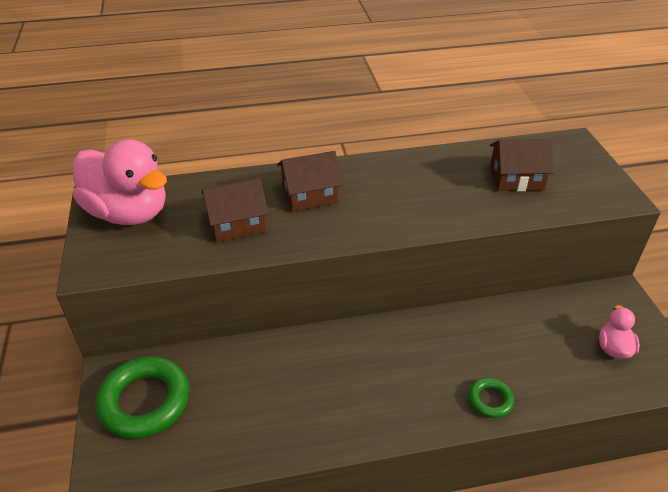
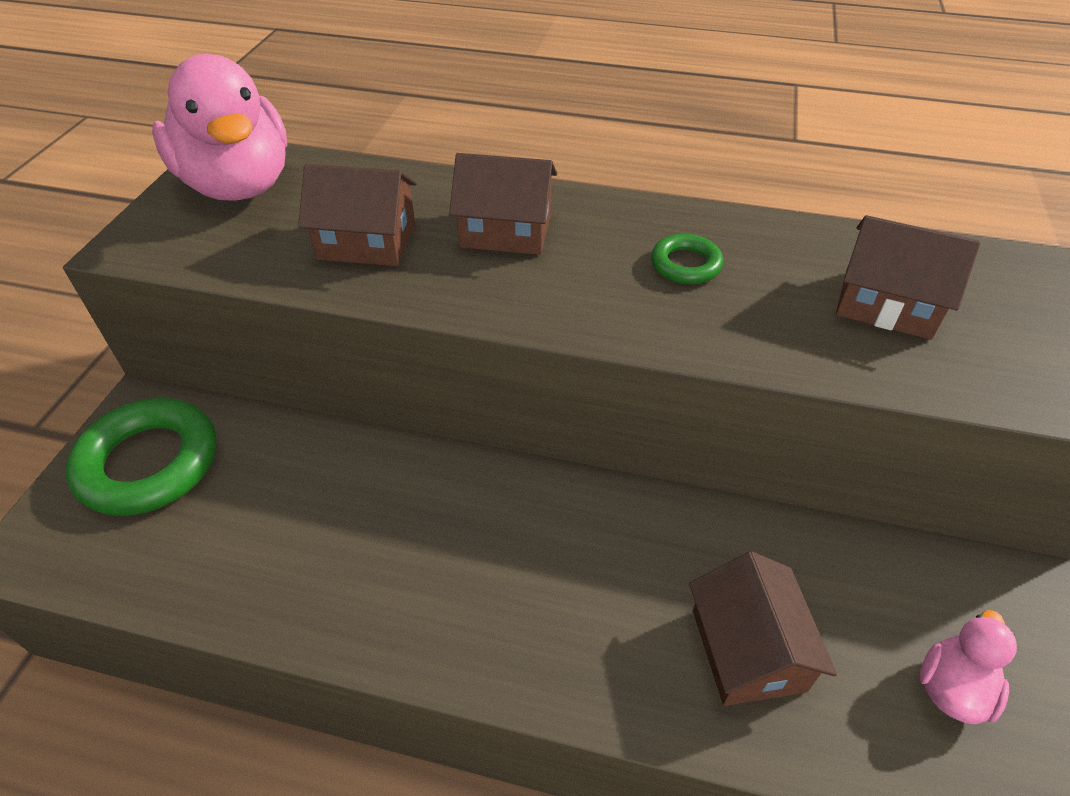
camera: 25 degrees right, 5 degrees up
(490, 400) = (649, 684): green ring -> green ring (685, 265)
(523, 367) = (748, 650): none -> brown house

